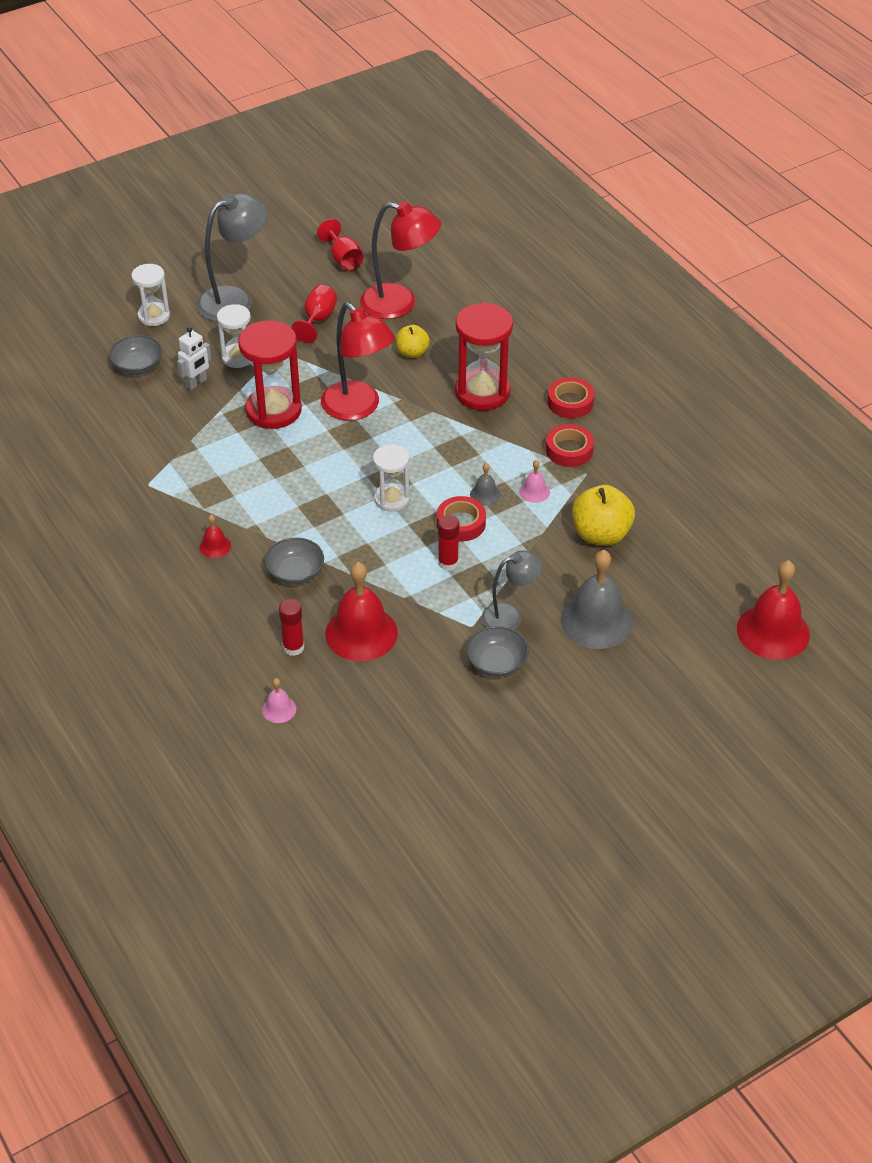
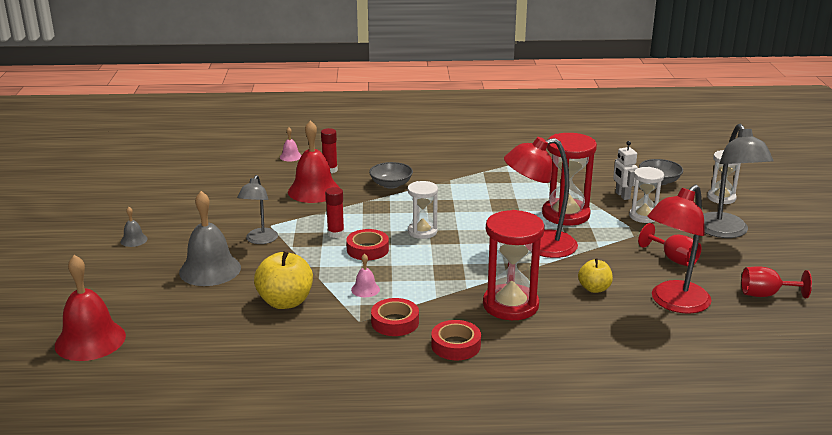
camera: 120 degrees right, 20 degrees down
(215, 546) = (443, 167): red bell -> none
(485, 494) = (386, 268): grey bell -> grey bell (134, 240)
(496, 663) = (229, 224): grey bowl -> none

